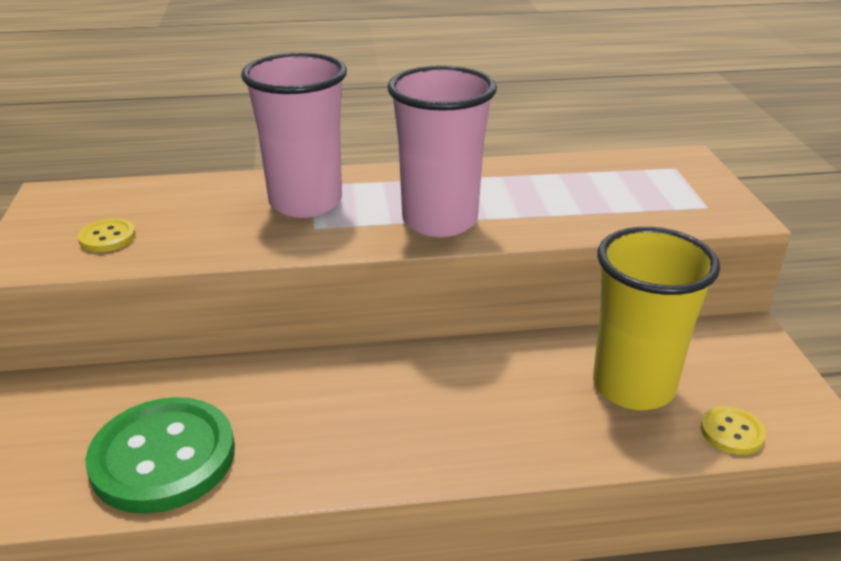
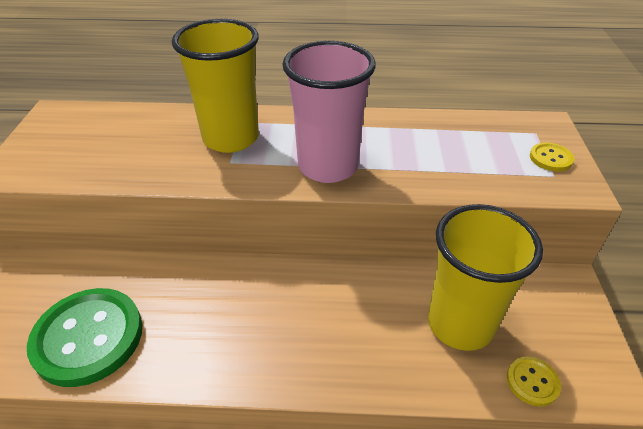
camera: 10 degrees right, 10 degrees up
(107, 237) = (77, 156): yellow button -> yellow button (550, 158)
(305, 202) = (231, 138): pink cup -> yellow cup

